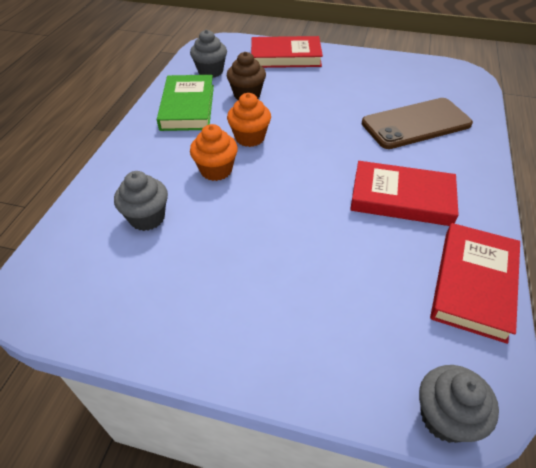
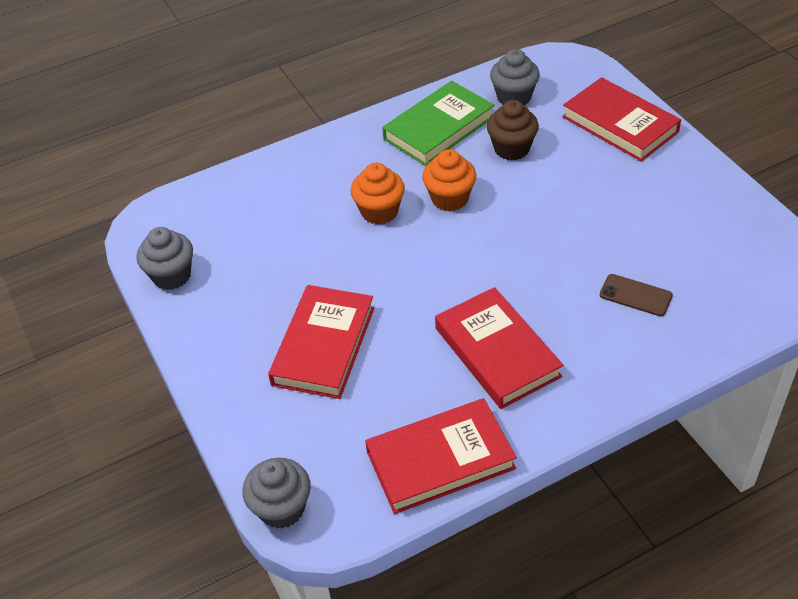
camera: 50 degrees right, 0 degrees up
(147, 218) = (279, 217): grey cupcake -> grey cupcake (172, 276)
(300, 275) = (324, 346): none -> red book
(416, 124) = (635, 295): brown phone -> brown phone, size x0.47

